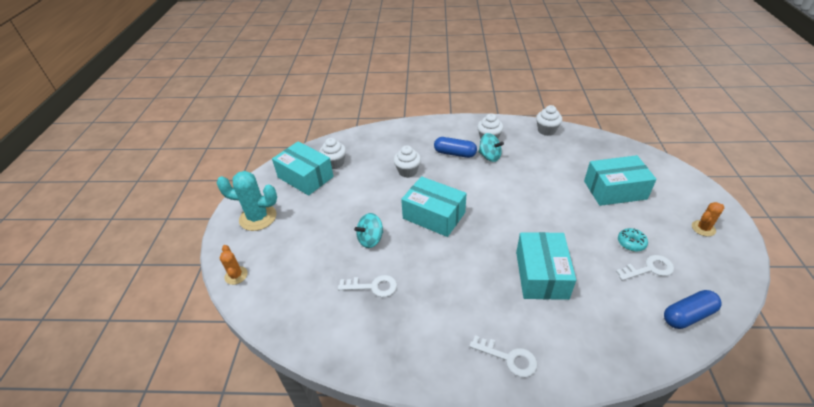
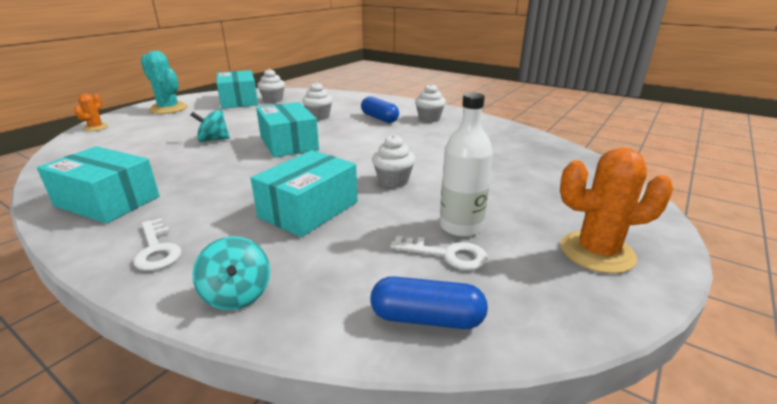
camera: 30 degrees right, 15 degrees down
(373, 286) = (158, 162): white key -> none
(489, 156) = (409, 127): turquoise spinning top -> turquoise spinning top (237, 294)
(546, 130) = (502, 128): white cupcake -> white cupcake (393, 181)
(615, 190) = (513, 183): turquoise box -> turquoise box (107, 201)
(631, 243) = (461, 226): turquoise donut -> white bottle
(703, 228) = (597, 252): orange cactus -> orange cactus, size x1.83

